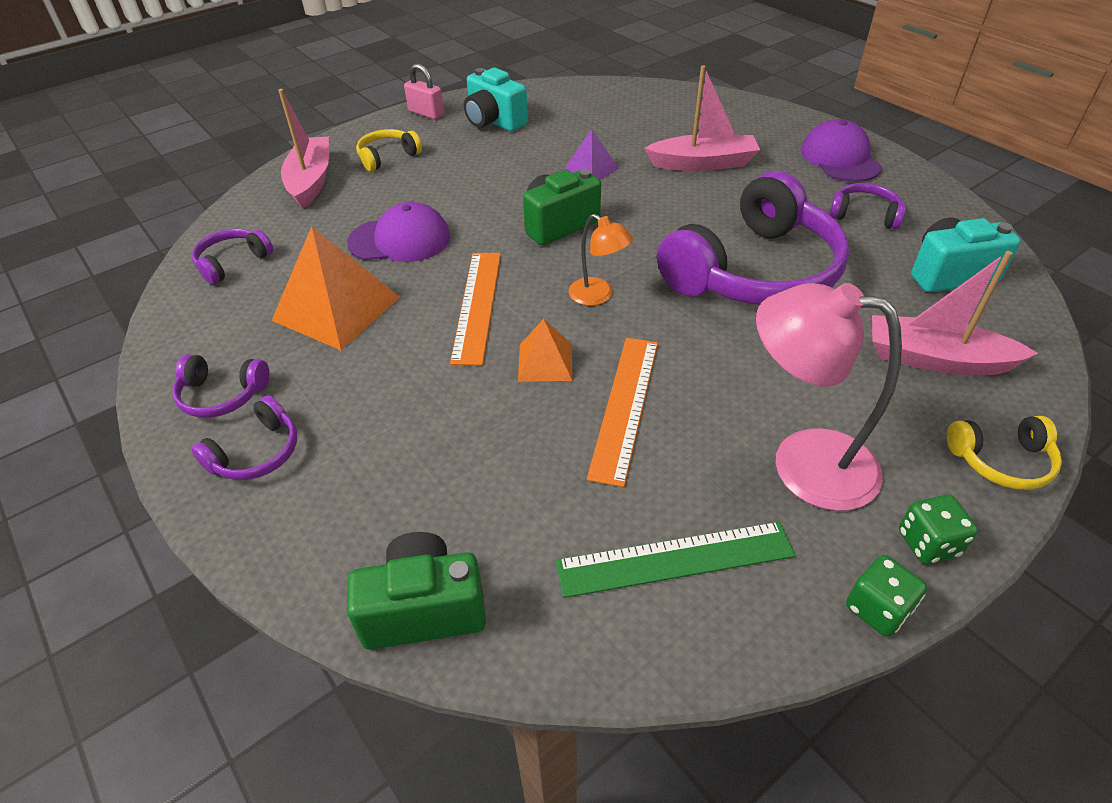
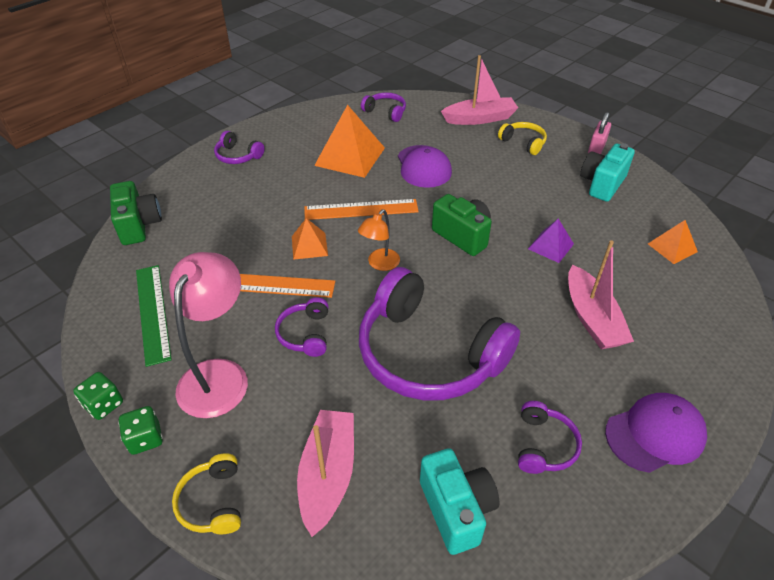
camera: 80 degrees right, 0 degrees up
(222, 395) = (277, 136): purple headphones -> purple headphones (305, 334)
(608, 105) = (672, 247): none -> orange pyramid

